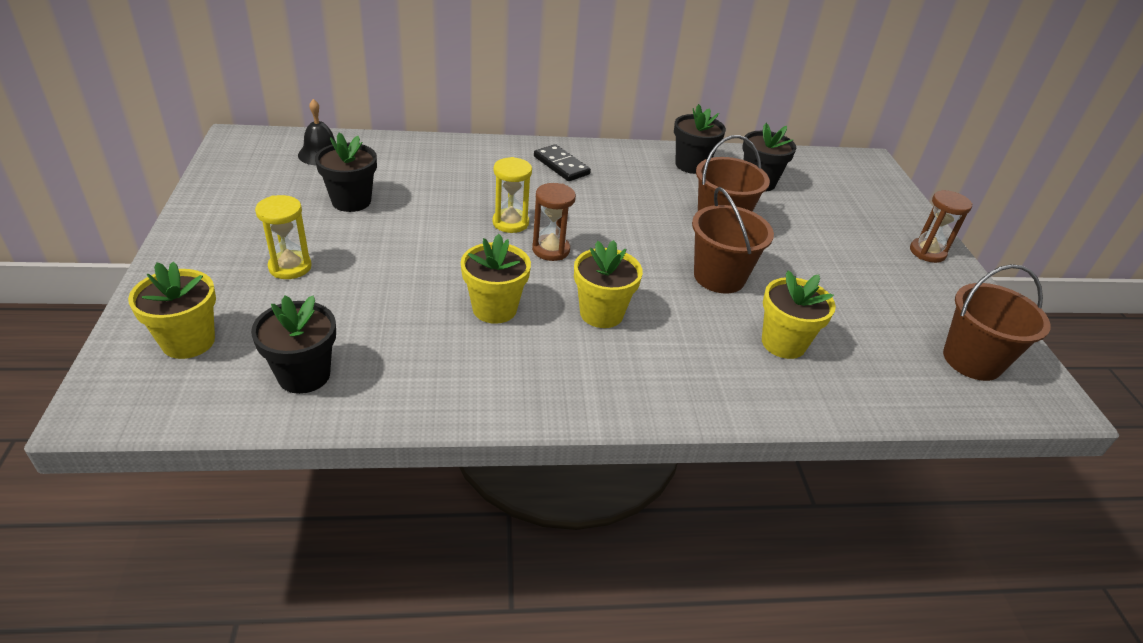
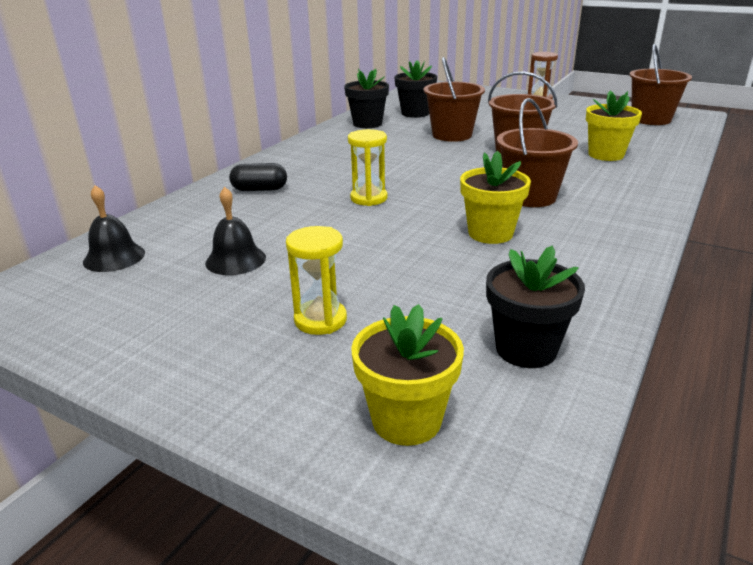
camera: 50 degrees left, 10 degrees down
(351, 201) = (235, 260): black flower pot -> black bell
(479, 166) = (259, 189): none -> black capsule
(551, 250) = (426, 193): brown hourglass -> none
(561, 165) = (307, 160): black domino -> none
(601, 313) = (530, 197): yellow flower pot -> brown bucket

